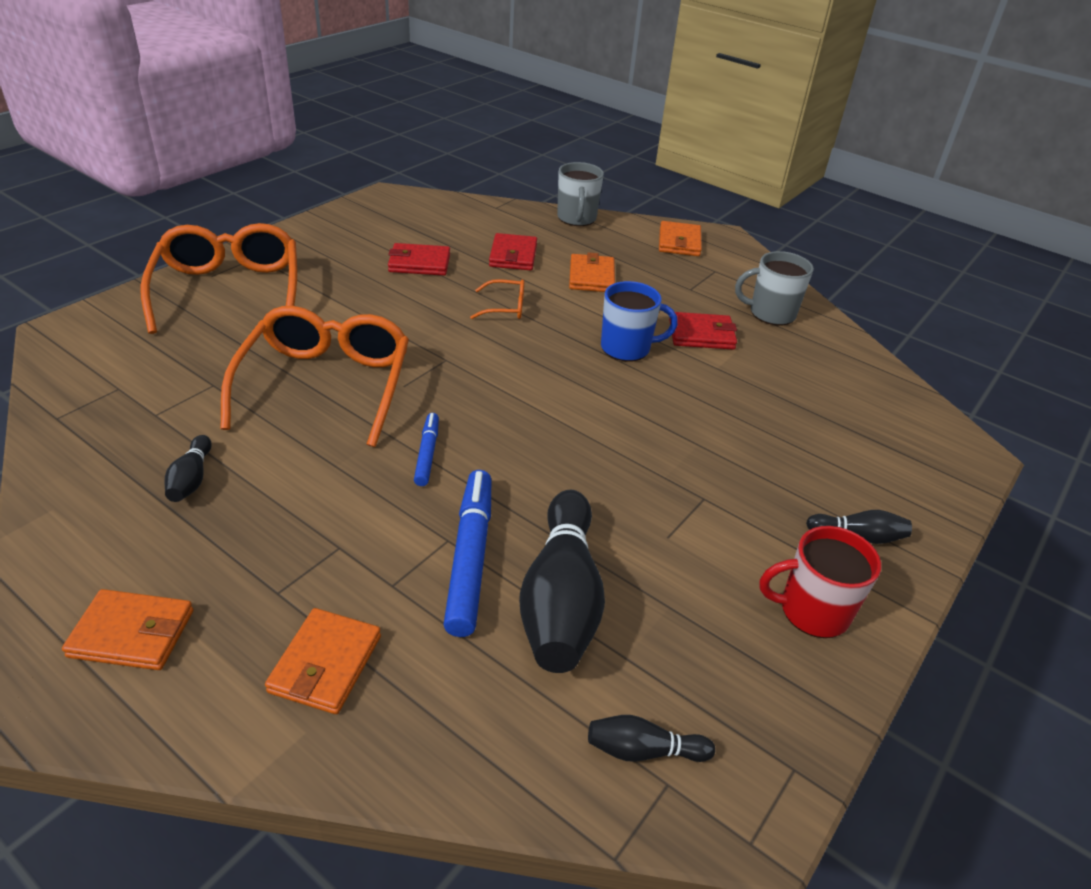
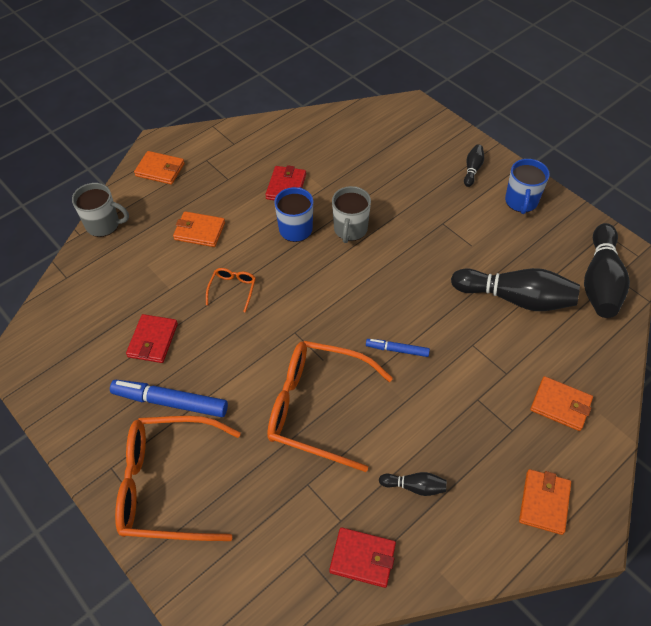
camera: 75 degrees left, 15 degrees up
(470, 557) = (486, 335): blue marker -> blue marker (170, 402)
(513, 255) = (155, 275): red wallet -> red wallet (362, 558)
(643, 750) = (600, 282): black bowling pin -> black bowling pin, size x2.15
(770, 313) = (267, 146): grey mug -> grey mug (350, 230)
(812, 611) = (521, 202): red mug -> blue mug

